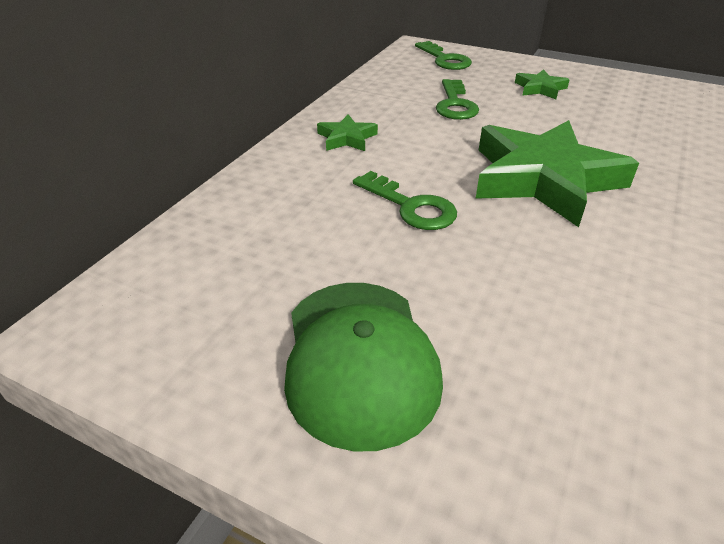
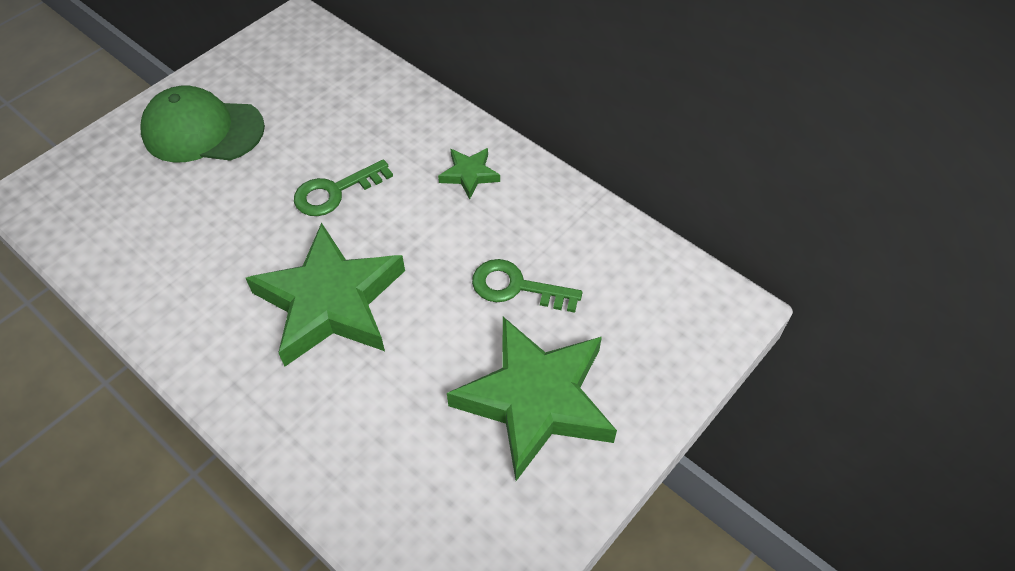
camera: 105 degrees right, 15 degrees up
(445, 59) = (667, 325): green key -> none
(540, 88) = (536, 400): green star -> green star, size x2.28

